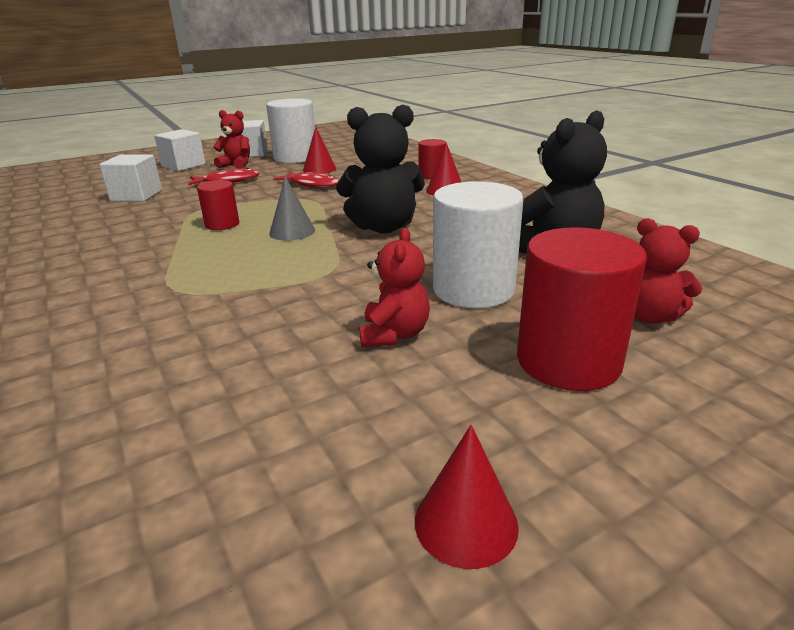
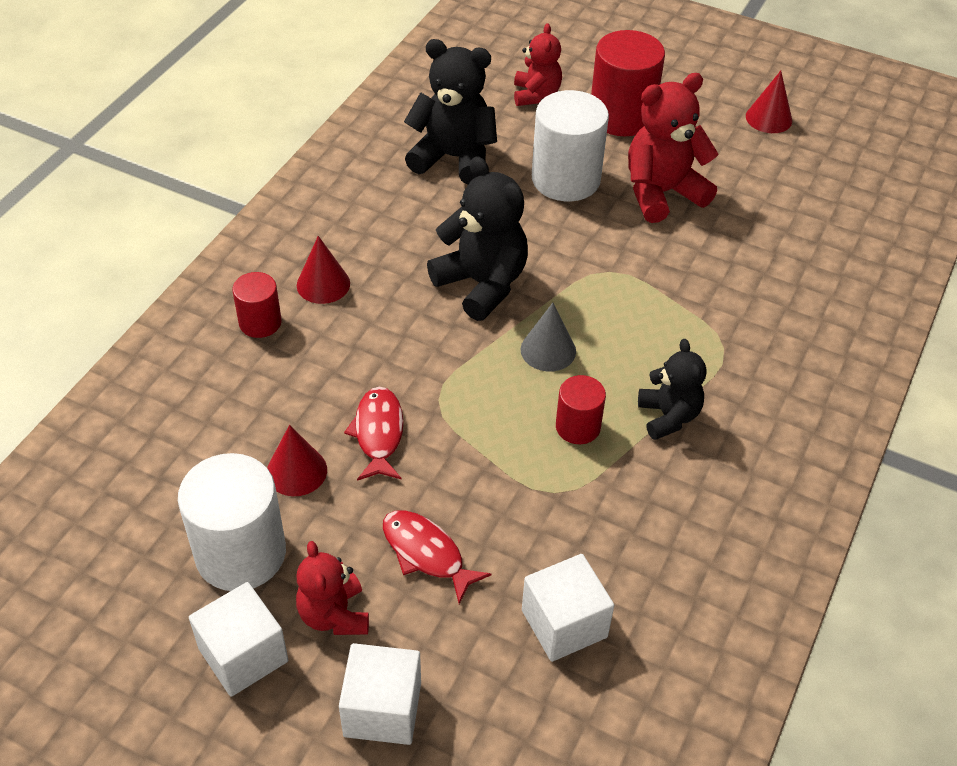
camera: 125 degrees left, 20 degrees up
(172, 250) = (668, 416): none -> black teddy bear
(394, 334) = (662, 193): red teddy bear -> red teddy bear, size x1.62

